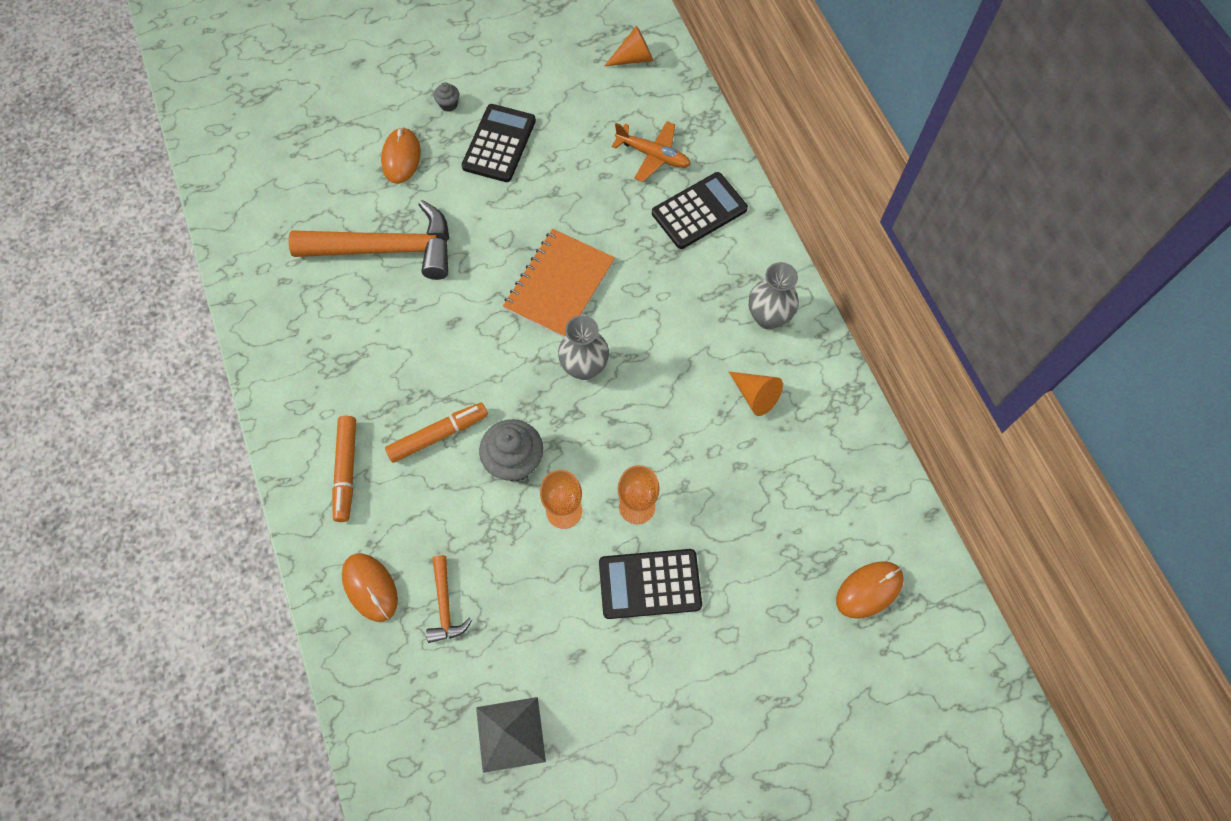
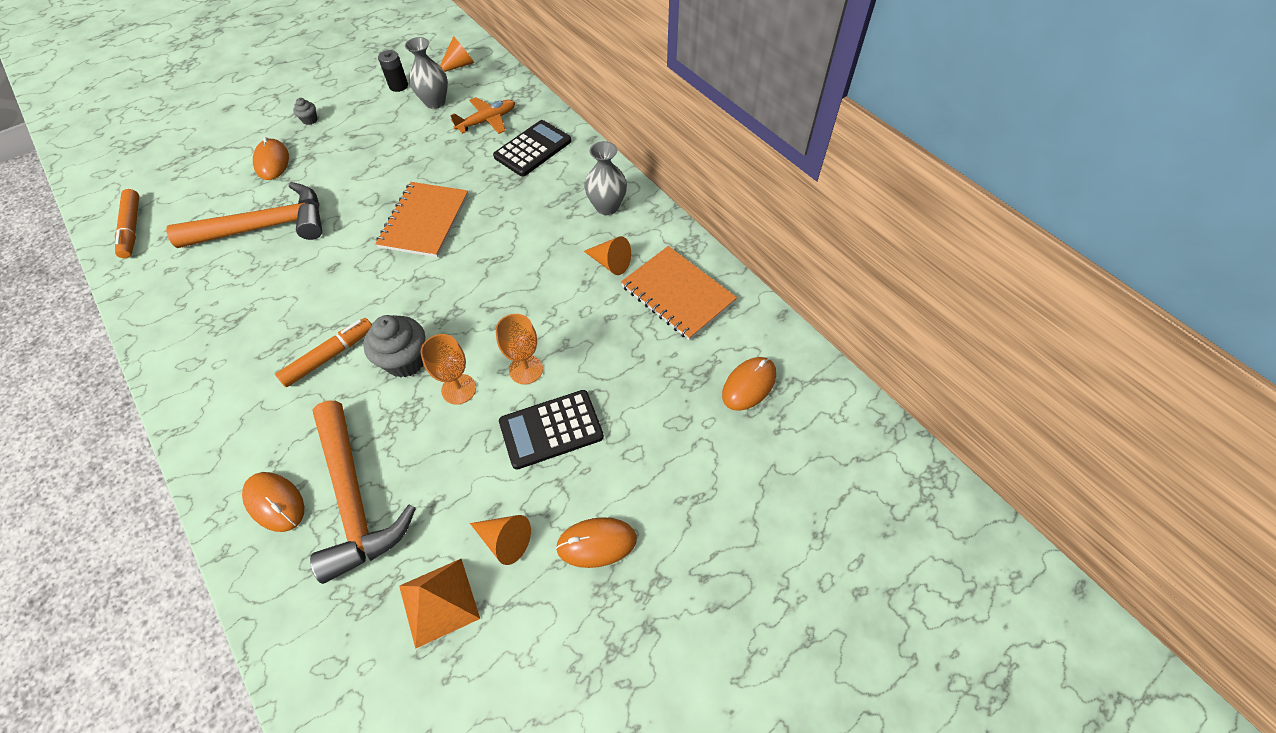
camera: 15 degrees left, 10 degrees down
(346, 471) = (242, 406): orange marker -> orange marker (132, 228)
(445, 605) = (354, 499): orange hammer -> orange hammer, size x2.15
(499, 144) = (357, 137): black calculator -> none
(510, 734) = (439, 602): grey pyramid -> orange pyramid
(557, 75) = (398, 86): none -> black battery
(582, 691) = (505, 540): none -> orange cone
(584, 367) = (457, 275): grey vase -> grey vase (435, 102)
(653, 155) = (487, 121): orange plane -> orange plane turned 45 degrees counterclockwise
(669, 720) = (596, 543): none -> orange mouse
(821, 456) = (677, 294): none -> orange notebook

